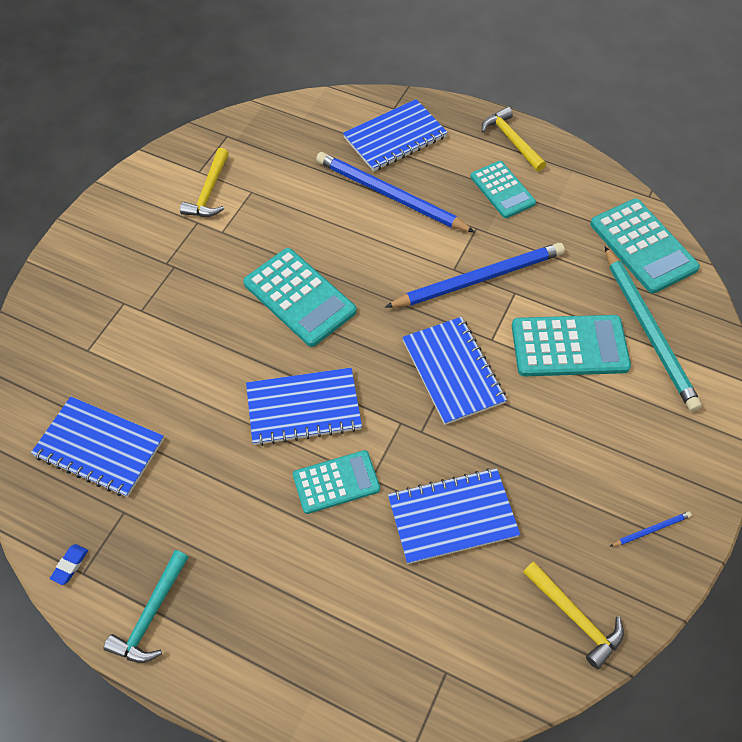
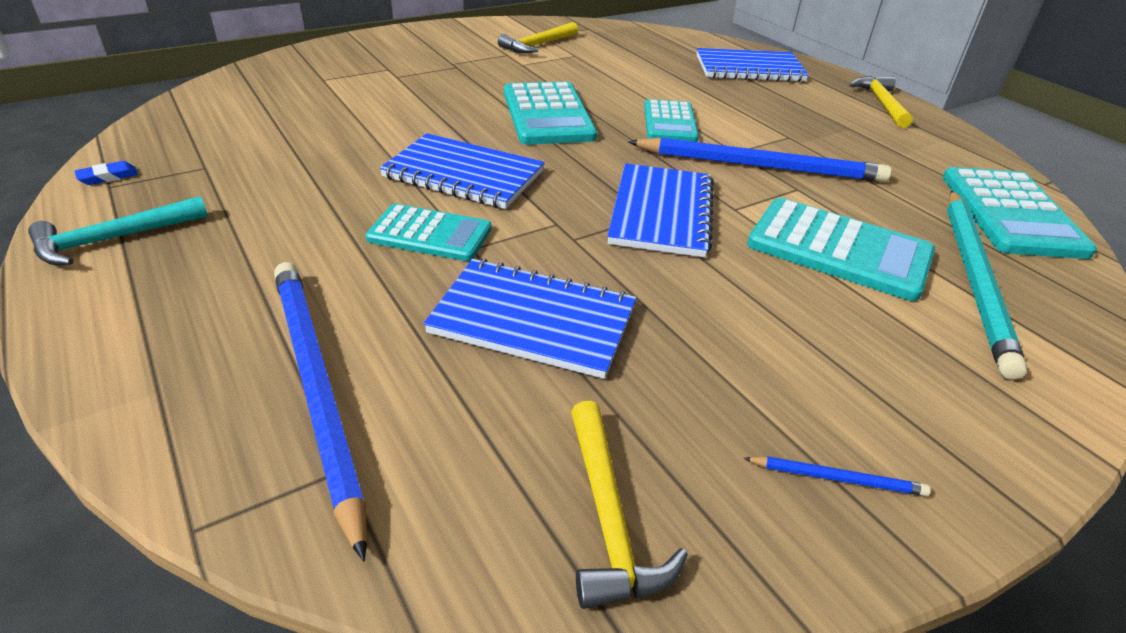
camera: 30 degrees right, 20 degrees down
(99, 448) = (248, 126): blue notebook -> none
(390, 196) = (710, 93): blue pencil -> blue pencil (316, 389)
(502, 190) = (843, 125): turquoise calculator -> turquoise calculator (670, 122)

